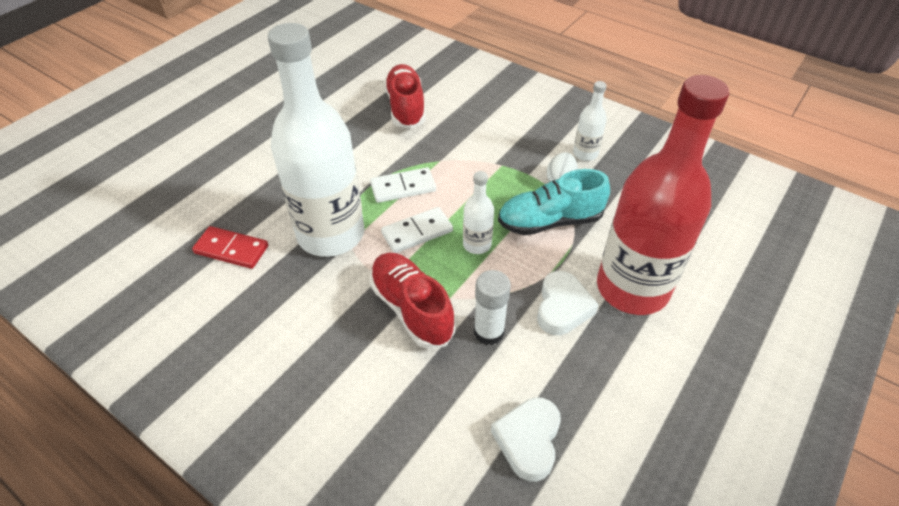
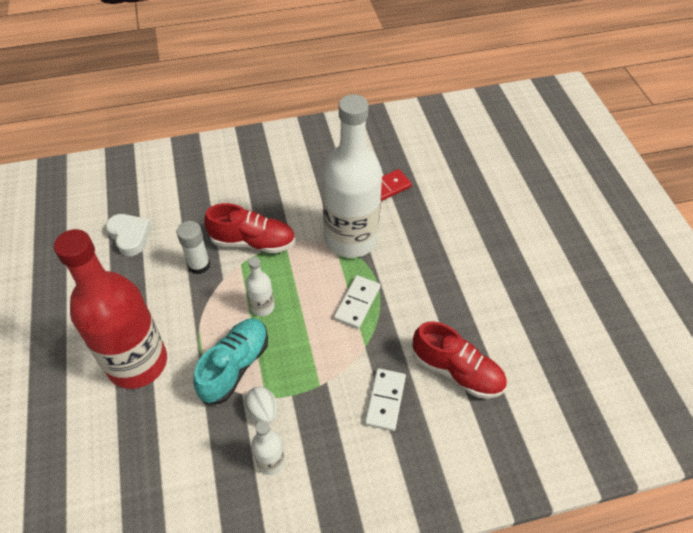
camera: 130 degrees right, 5 degrees up
(417, 232) = (306, 282): white domino -> white domino (385, 400)
(562, 307) = (171, 312): white heart -> none

